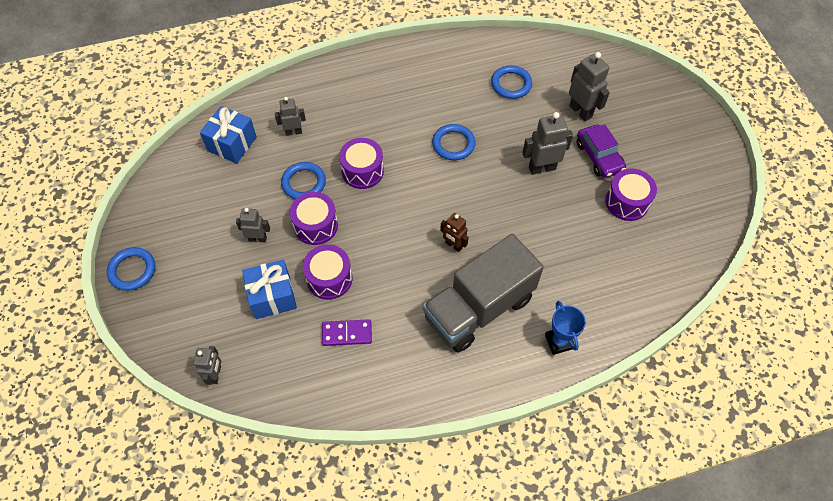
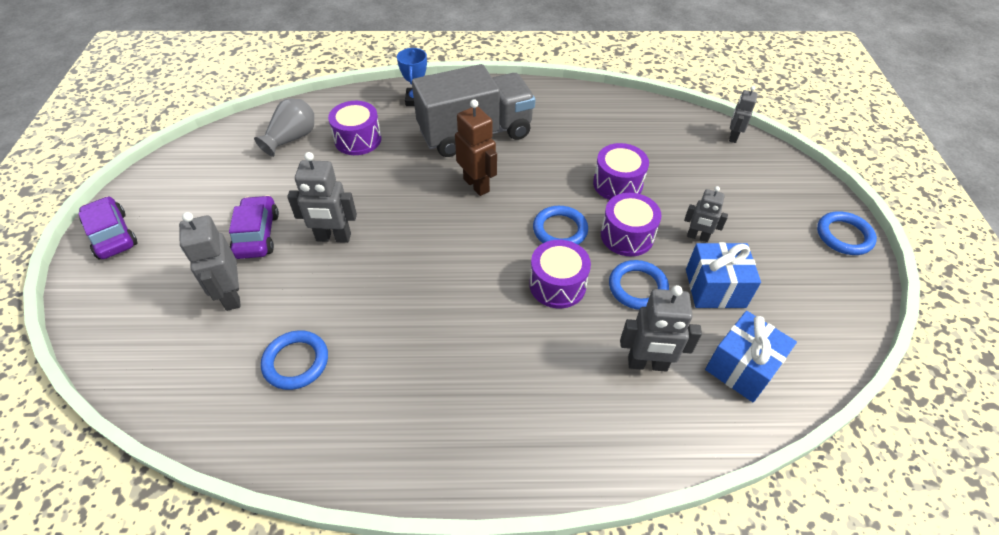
camera: 165 degrees left, 10 degrees down
(272, 296) = (679, 181): blue gift -> blue gift (715, 288)
(293, 132) = (647, 364): grey robot -> grey robot, size x1.58
(347, 333) = (606, 140): purple domino -> none
(453, 144) = (426, 292): blue ring -> blue ring (560, 230)
(453, 245) = (476, 185): brown robot -> brown robot, size x1.58
(627, 202) = (268, 183): purple drum -> purple drum (358, 139)
(644, 255) = (292, 138): none -> grey vase
(700, 131) = (112, 235): none -> purple car

